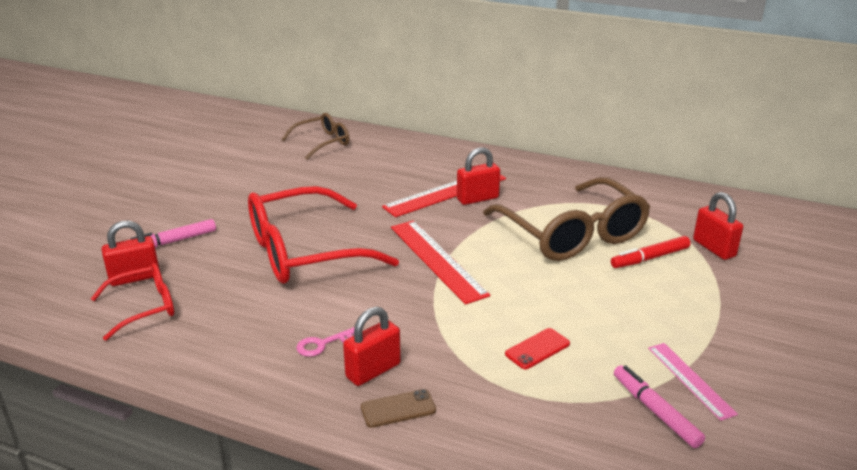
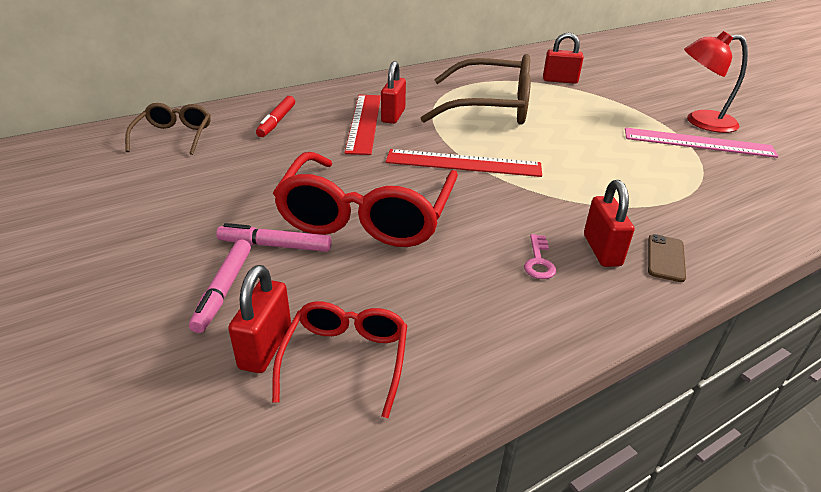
camera: 55 degrees left, 5 degrees up
(537, 349) = (626, 174): red phone -> none
(650, 258) = (550, 99): red marker -> red marker (277, 121)
(655, 411) = (725, 165): pink marker -> pink marker (275, 246)
(690, 380) = (698, 143): pink ruler -> pink ruler, size x1.66
(760, 370) = (700, 121): none -> red lamp

